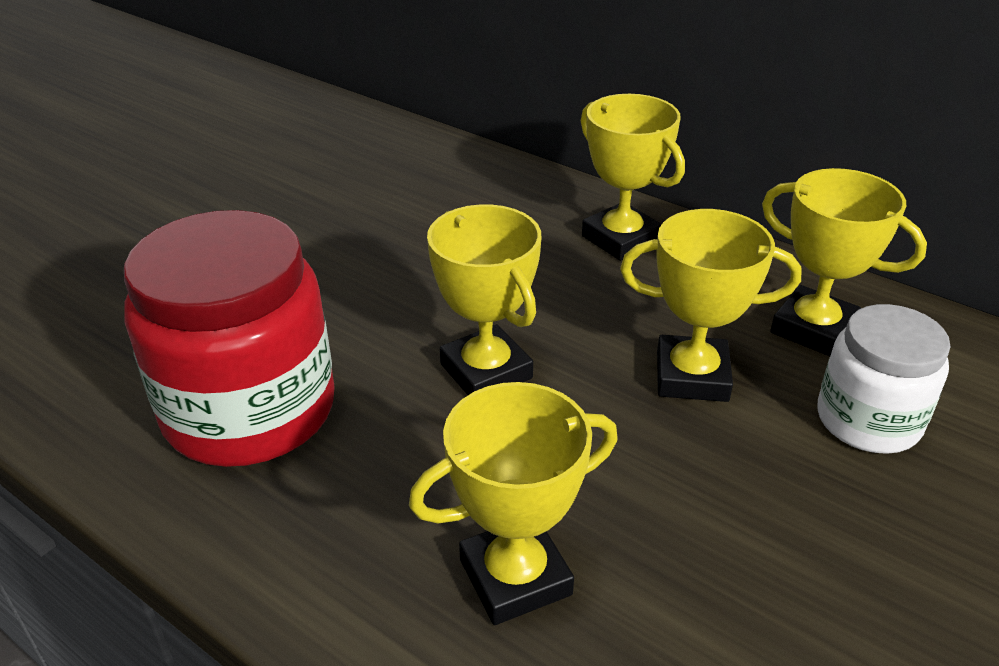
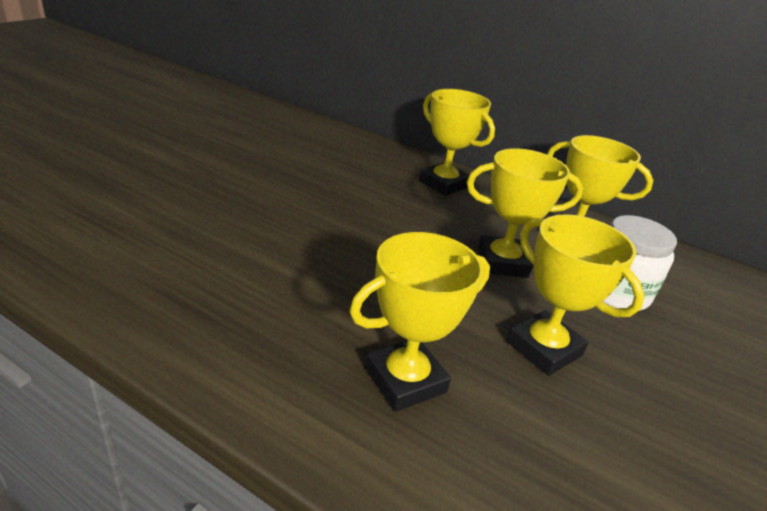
camera: 10 degrees left, 5 degrees down
(249, 410) = (202, 268): red jar -> none
(486, 371) = (367, 252): yellow trophy -> yellow trophy (544, 348)

